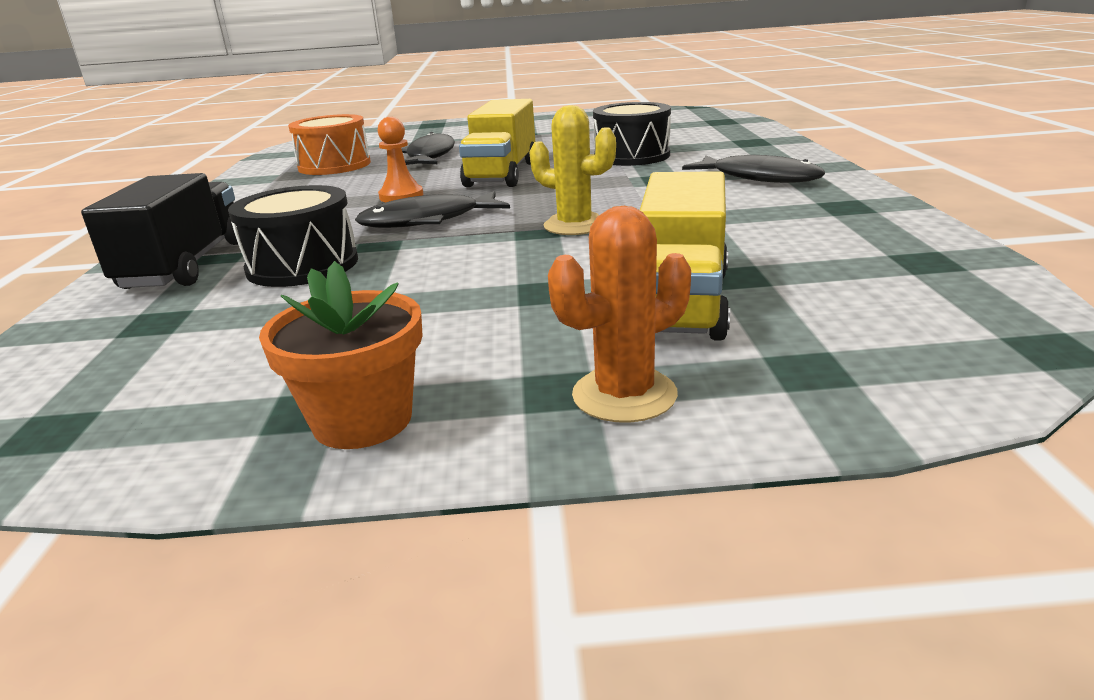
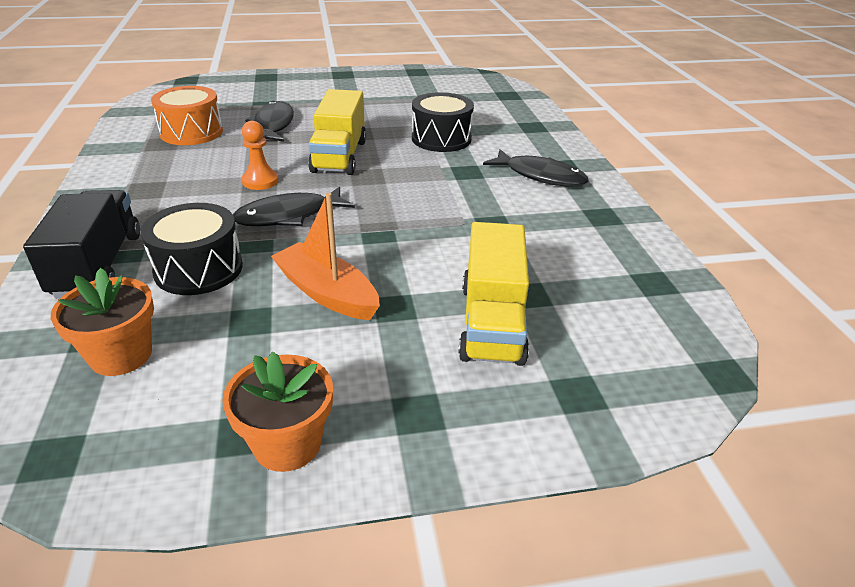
camera: 10 degrees left, 10 degrees up
(178, 338) = (121, 355): none -> orange flower pot
(457, 281) = (327, 293): none -> orange boat
(575, 225) = (406, 228): yellow cactus -> none
(624, 395) = (462, 418): orange cactus -> none

